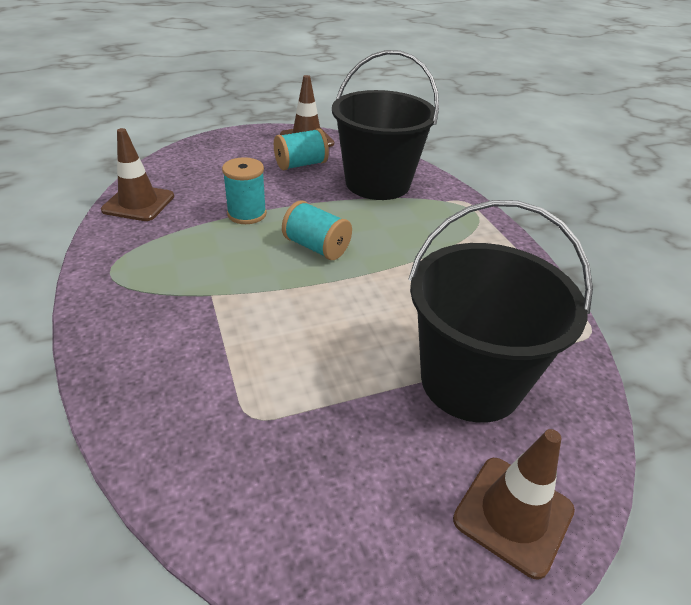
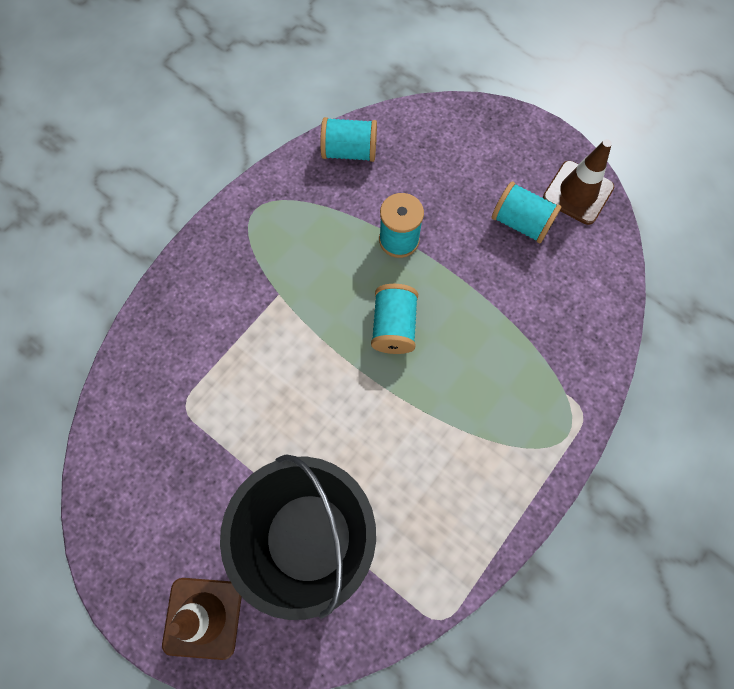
camera: 60 degrees right, 30 degrees up
(138, 203) = (349, 151): brown traffic cone -> turquoise spool
(377, 183) = (546, 312): black bucket -> none

